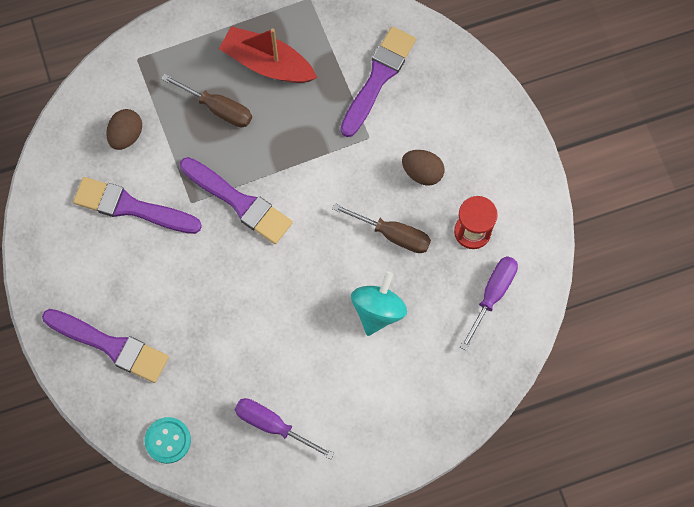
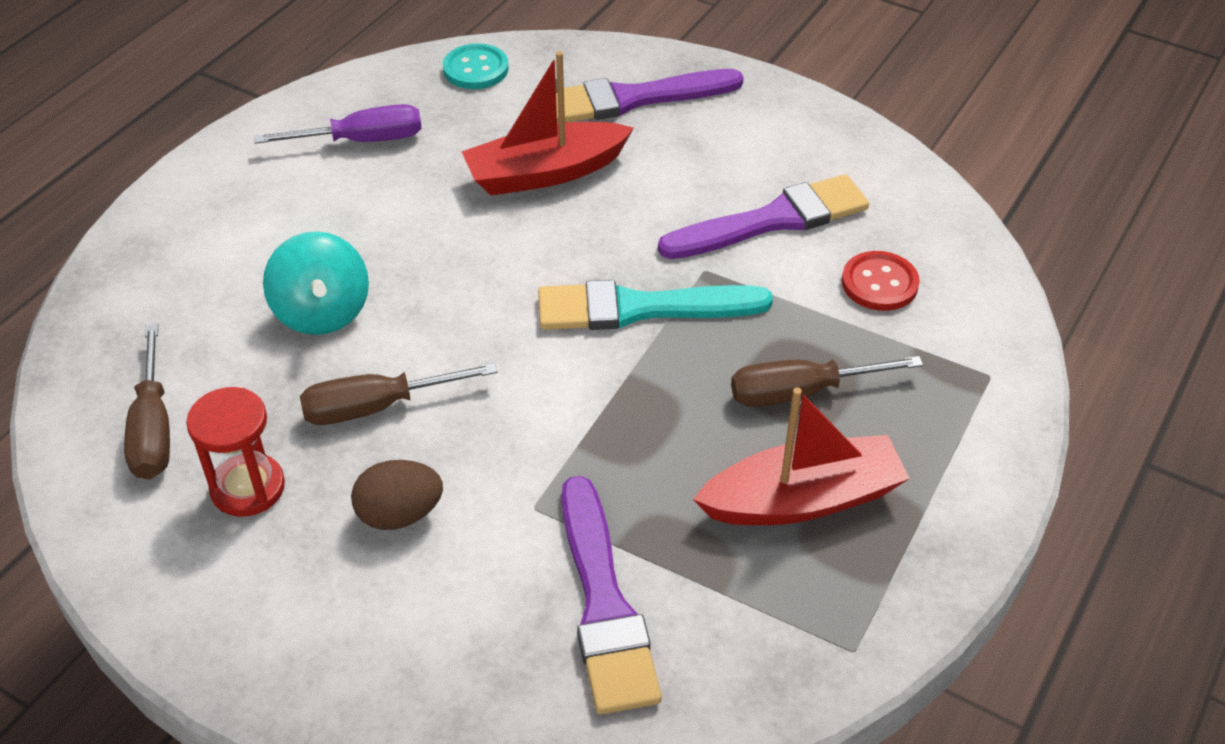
camera: 140 degrees right, 25 degrees down
(126, 135) = (879, 283): brown egg -> red button
(204, 324) = (545, 173): none -> red boat
(239, 202) = (641, 308): purple brush -> turquoise brush
(492, 295) = (153, 428): purple screwdriver -> brown screwdriver

